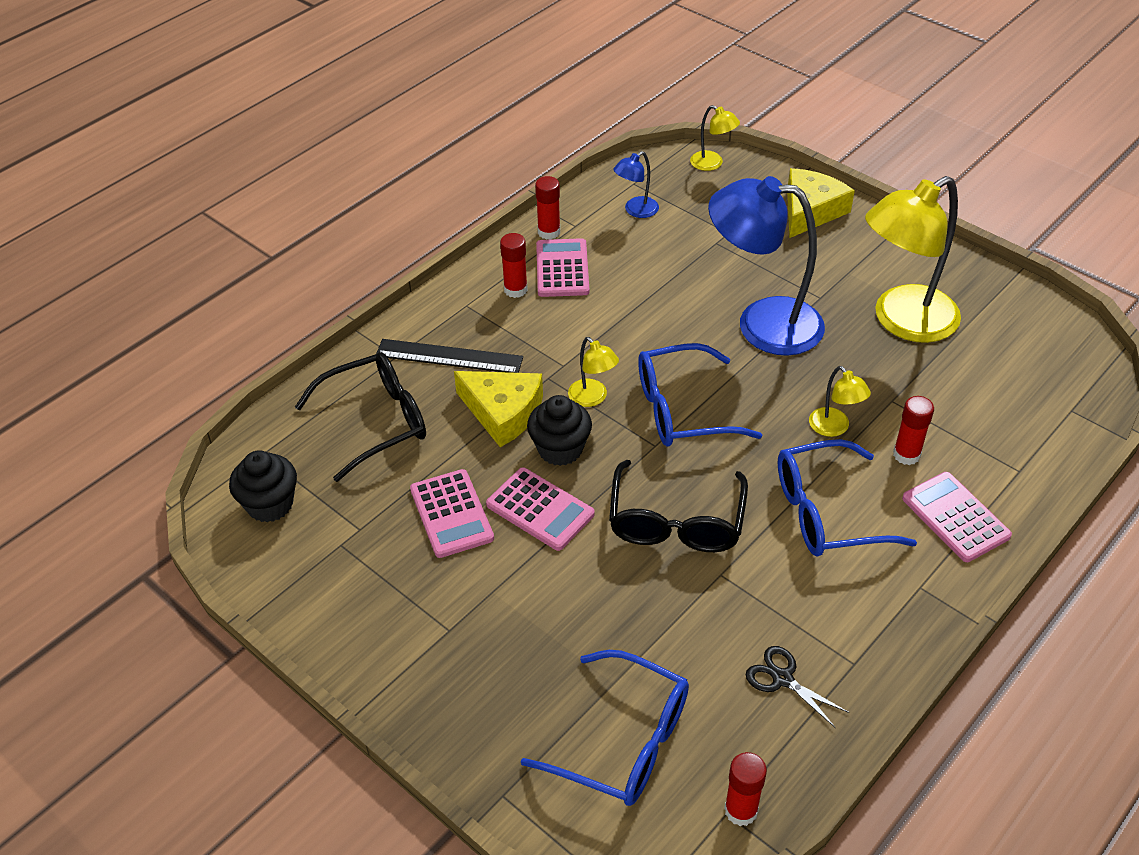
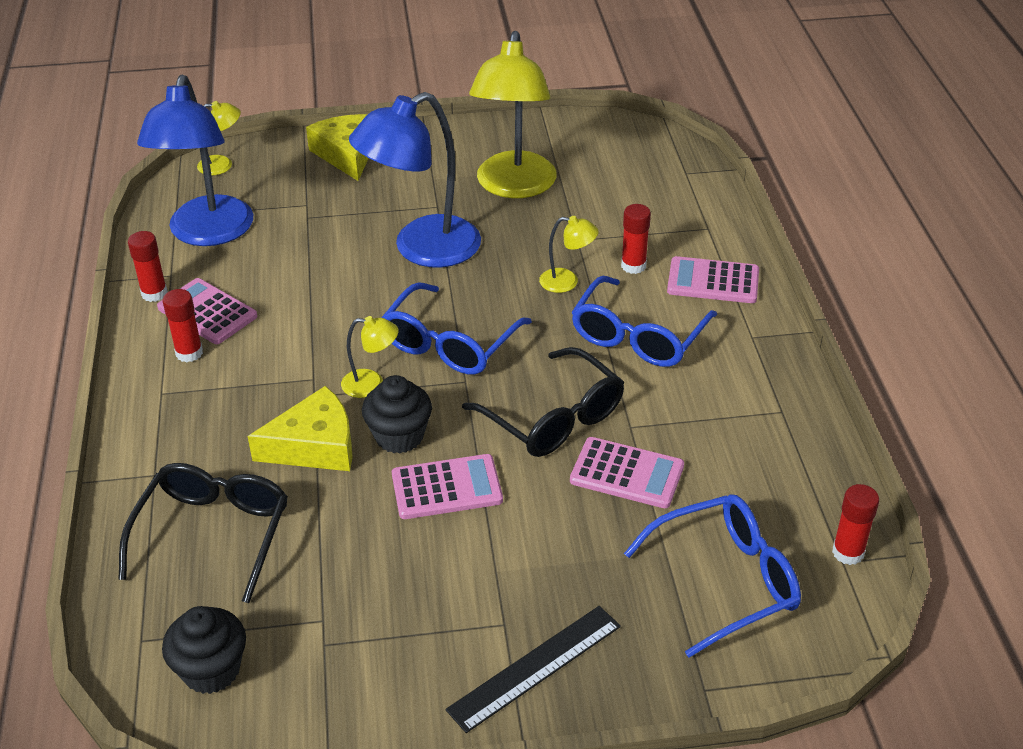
camera: 50 degrees left, 5 degrees down
(449, 356) = (205, 440): black ruler -> black ruler (535, 667)
(451, 514) = (383, 546): pink calculator -> pink calculator (627, 474)
(636, 211) = (208, 233): blue lamp -> blue lamp, size x2.27
(782, 679) = (757, 456): black scissors -> none

